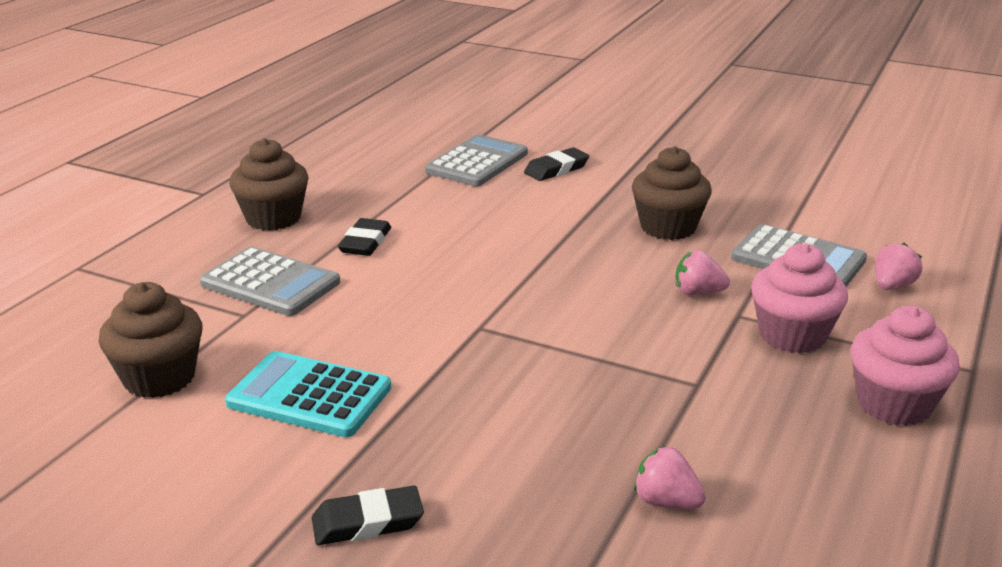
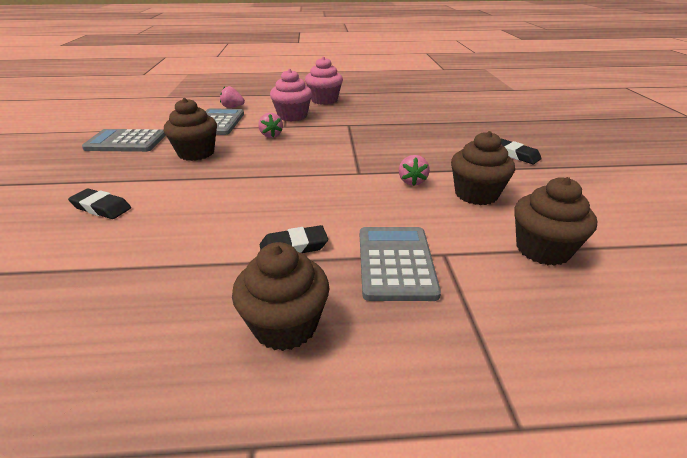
camera: 120 degrees left, 5 degrees up
(309, 396) = (476, 194): turquoise calculator -> brown cupcake
(477, 162) = (89, 250): grey calculator -> grey calculator (126, 142)
(666, 502) = (423, 118): pink strawberry -> pink strawberry (412, 181)

